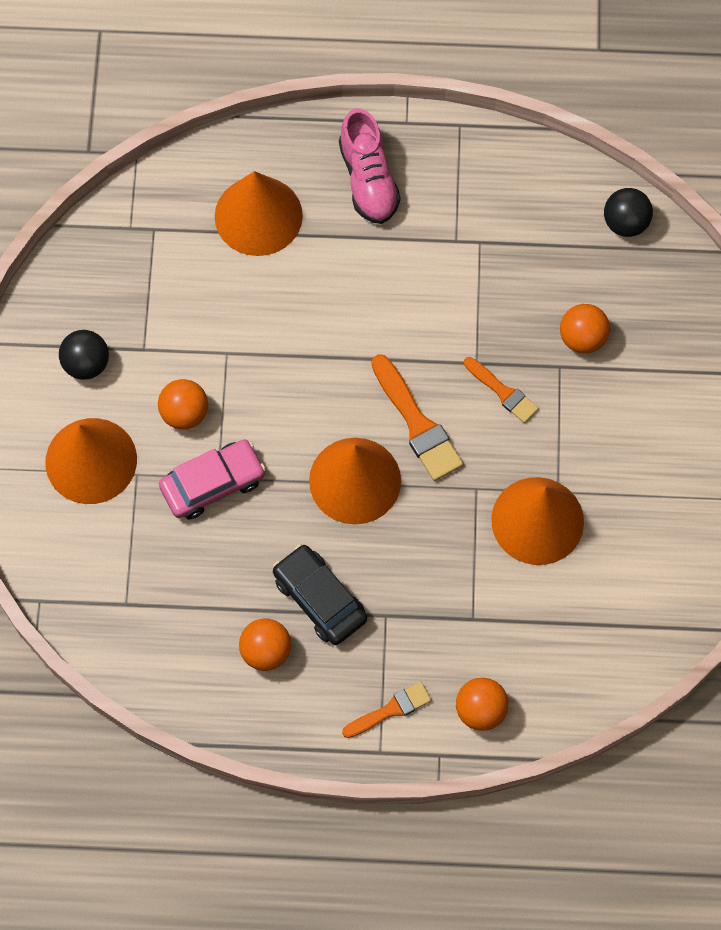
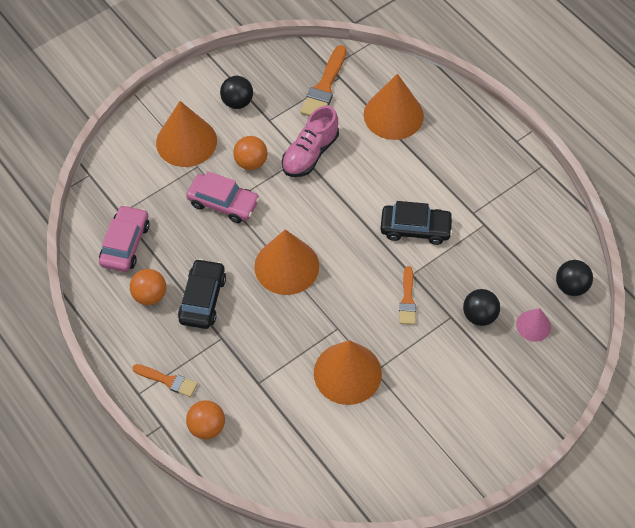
camera: 50 degrees right, 10 degrees down
(173, 629) = (125, 244): none -> pink car
(368, 180) = (465, 148): pink shoe -> pink shoe (310, 153)
(417, 424) = (348, 272): orange brush -> orange brush (324, 87)
(424, 313) = (415, 228): none -> black car
(582, 338) = (479, 315): orange ball -> black ball
(638, 297) = (533, 325): none -> pink cone

